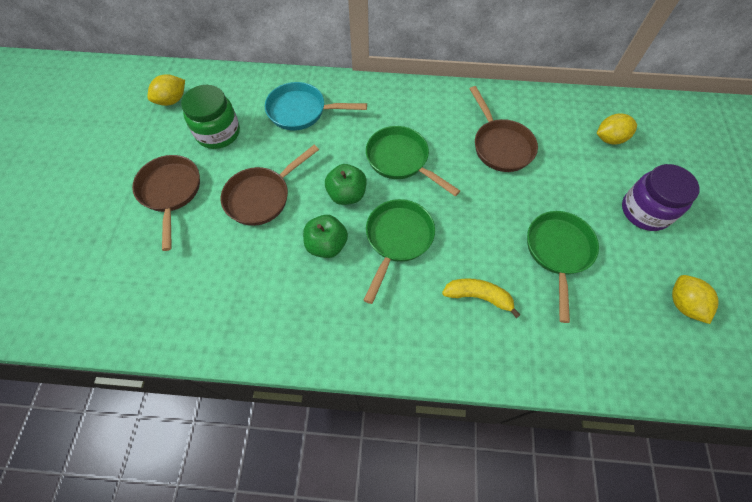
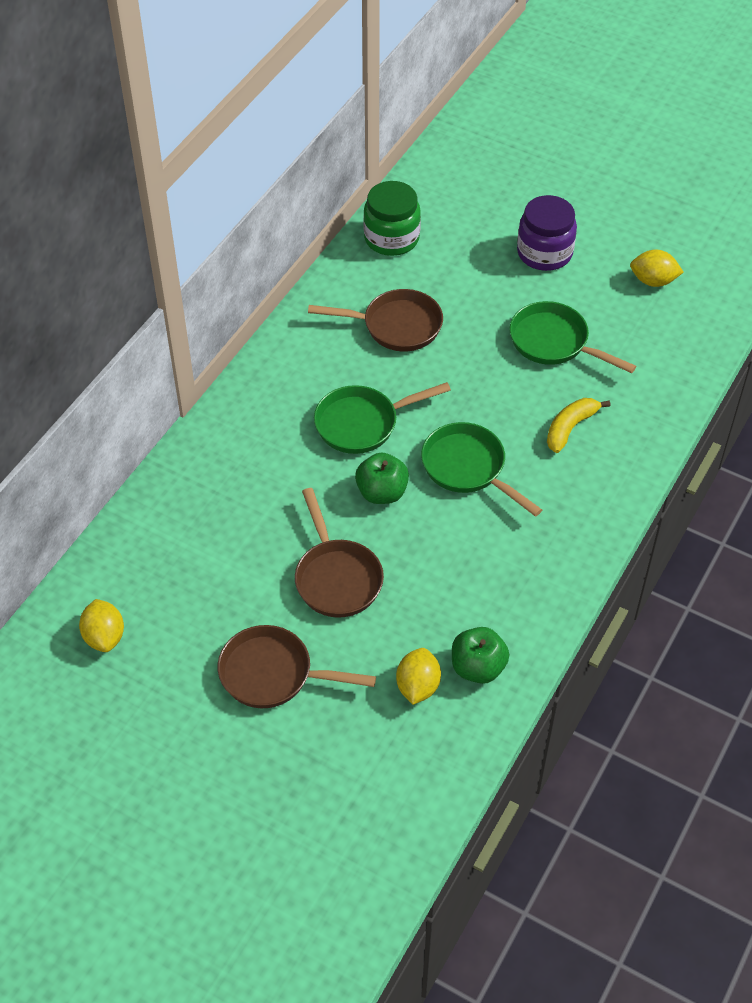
camera: 65 degrees left, 10 degrees down
(218, 133) = (202, 597): green jar -> green jar (391, 238)
(301, 111) = (222, 494): turquoise pan -> none
(326, 245) = (440, 535): green apple -> green apple (478, 667)
(609, 139) = (442, 232): yellow lemon -> yellow lemon (418, 686)

